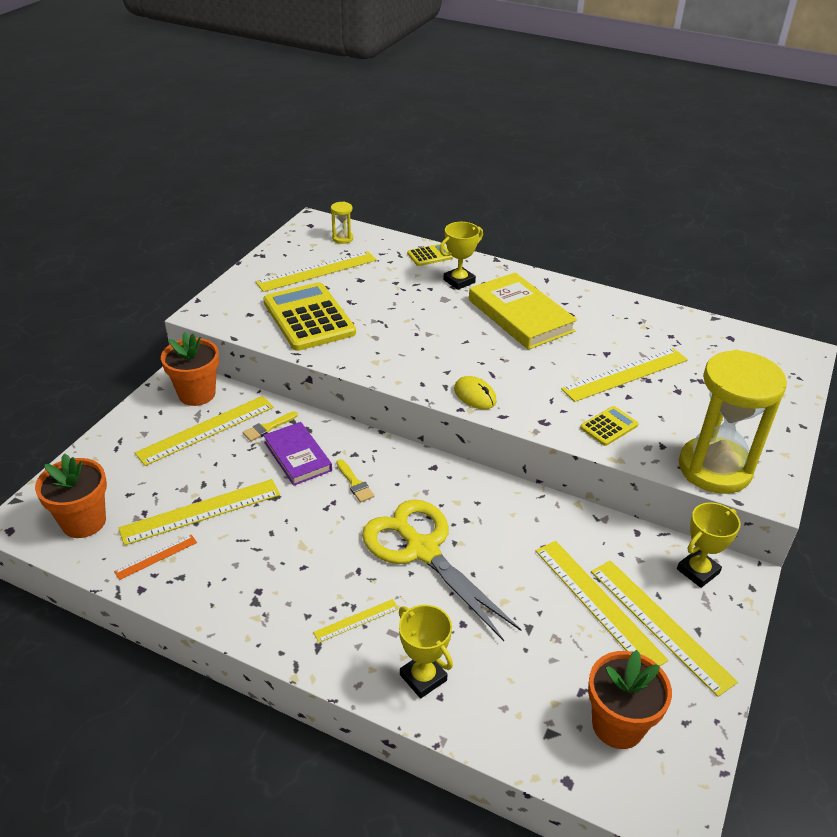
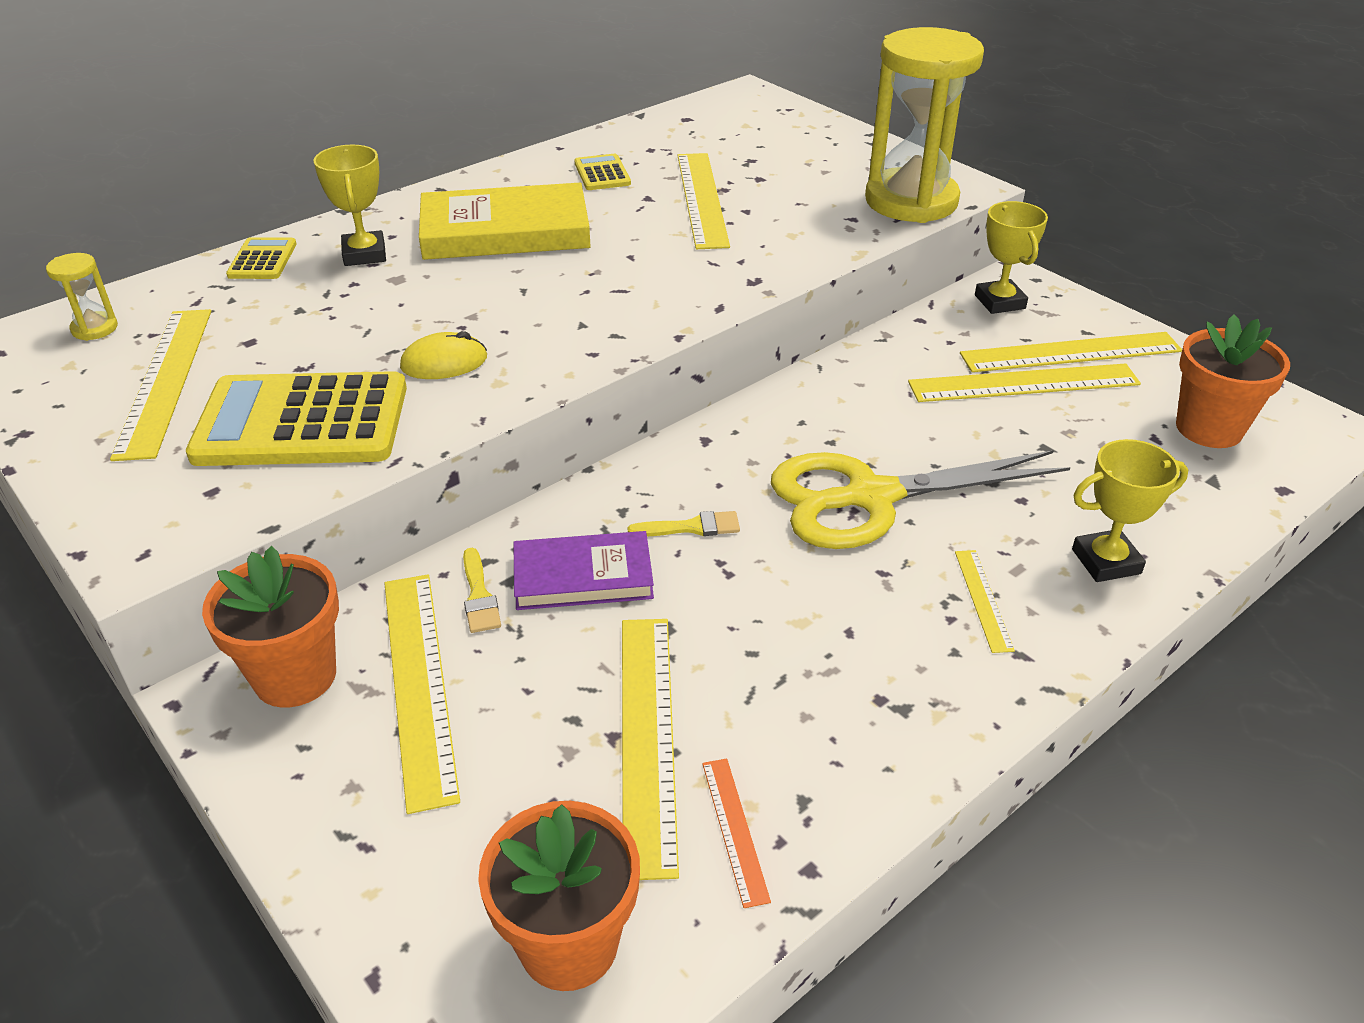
camera: 65 degrees left, 0 degrees up
(475, 395) = (657, 316): yellow mouse -> yellow mouse (444, 362)
(609, 426) = (795, 240): yellow calculator -> yellow calculator (602, 173)

